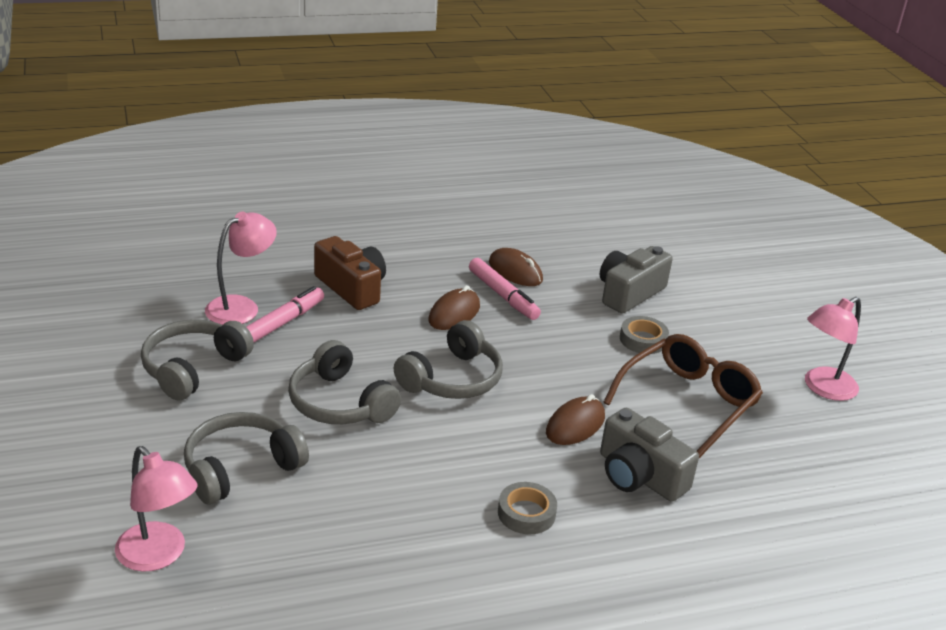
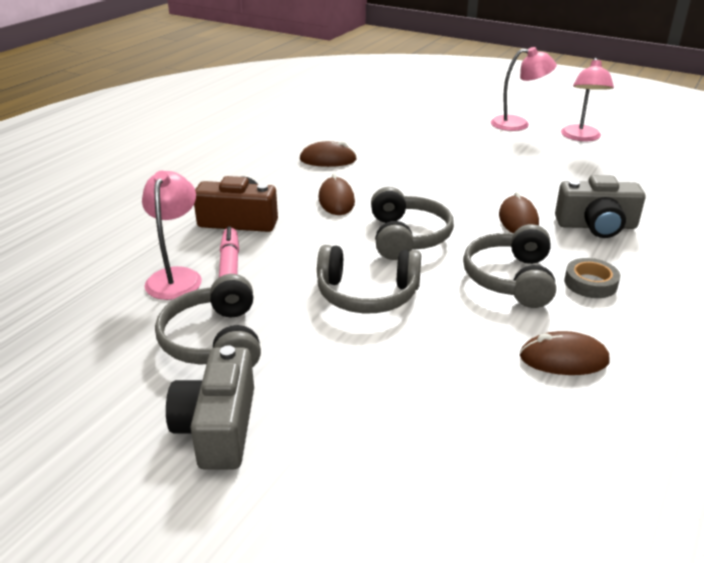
camera: 40 degrees left, 0 degrees up
(158, 556) = (446, 495): pink lamp -> pink lamp (518, 124)
(240, 468) = (383, 383): grey headphones -> grey headphones (510, 279)
(387, 545) = (563, 359): none -> brown mouse
(503, 295) = (346, 176): pink marker -> none
(629, 293) = (411, 140): grey camera -> grey camera (218, 427)
(643, 340) = (463, 159): grey tape -> none
(688, 402) = (543, 176): brown glasses -> none

